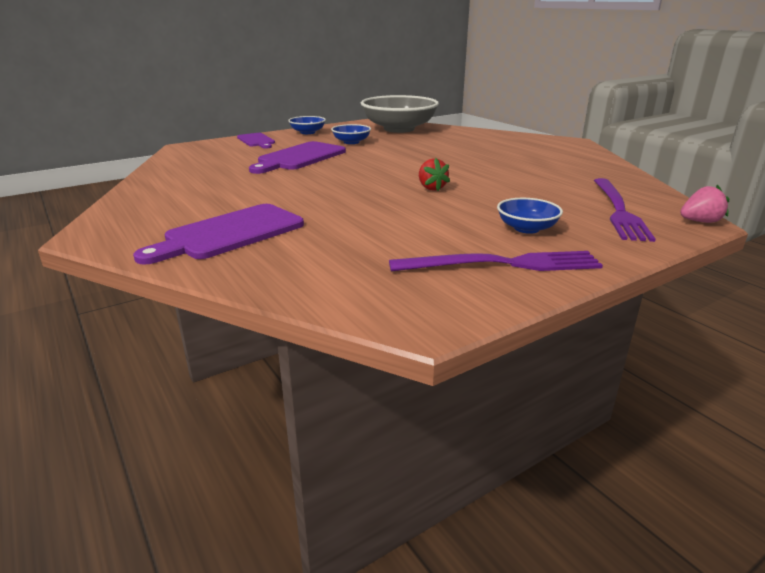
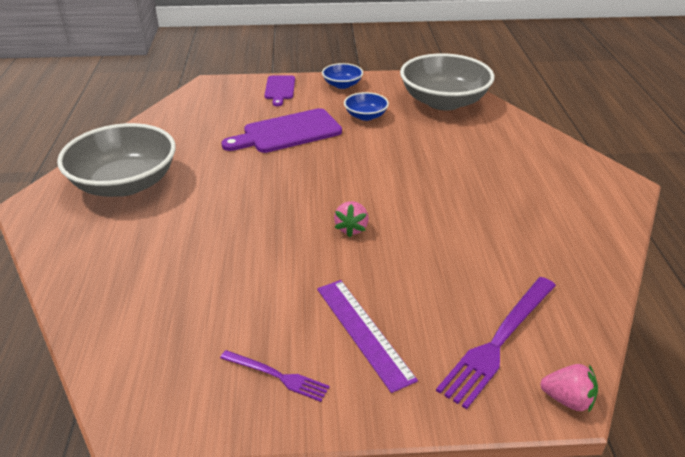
camera: 30 degrees right, 10 degrees up
(183, 205) = (125, 183): none -> grey bowl
(229, 233) = (119, 239): purple cutting board -> none
(431, 188) = (351, 228): red strawberry -> pink strawberry
(502, 264) = (277, 376): purple fork -> purple fork, size x0.56
(526, 228) = (363, 332): blue bowl -> purple ruler

